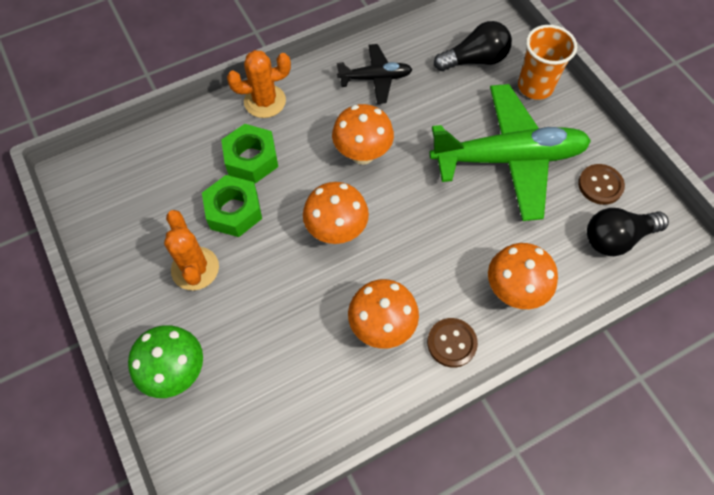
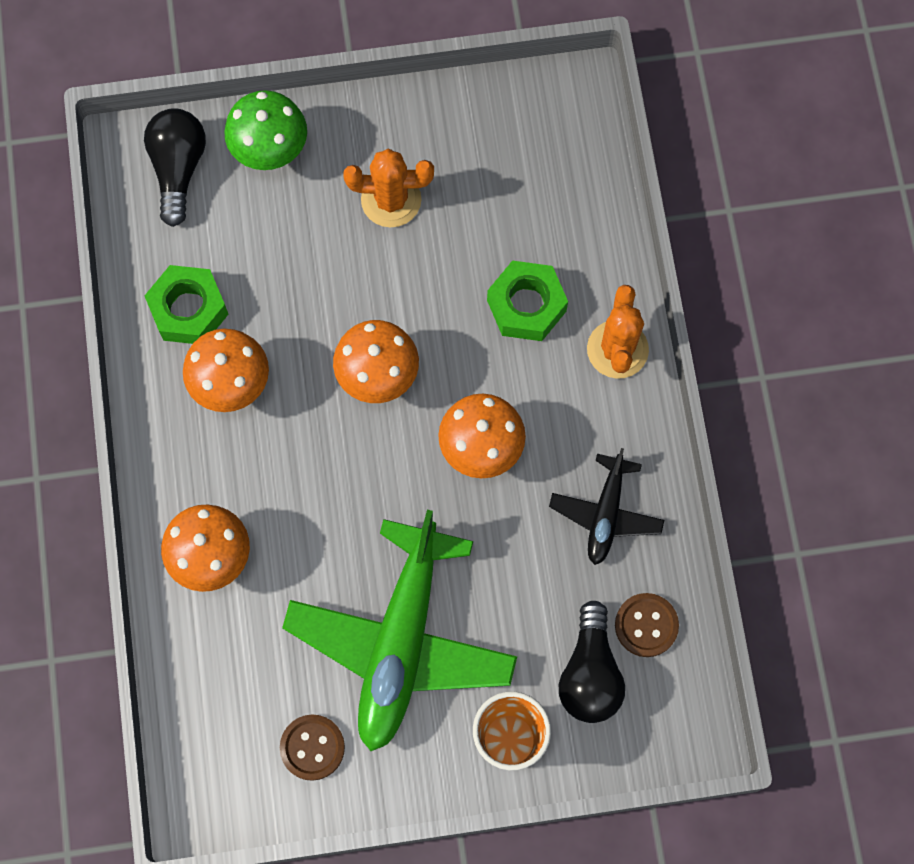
camera: 110 degrees right, 10 degrees up
(234, 211) = (454, 264): green nut -> green nut (188, 310)
(451, 343) = (179, 456): brown button -> brown button (646, 625)
(617, 238) = (228, 726): black light bulb -> black light bulb (178, 169)

